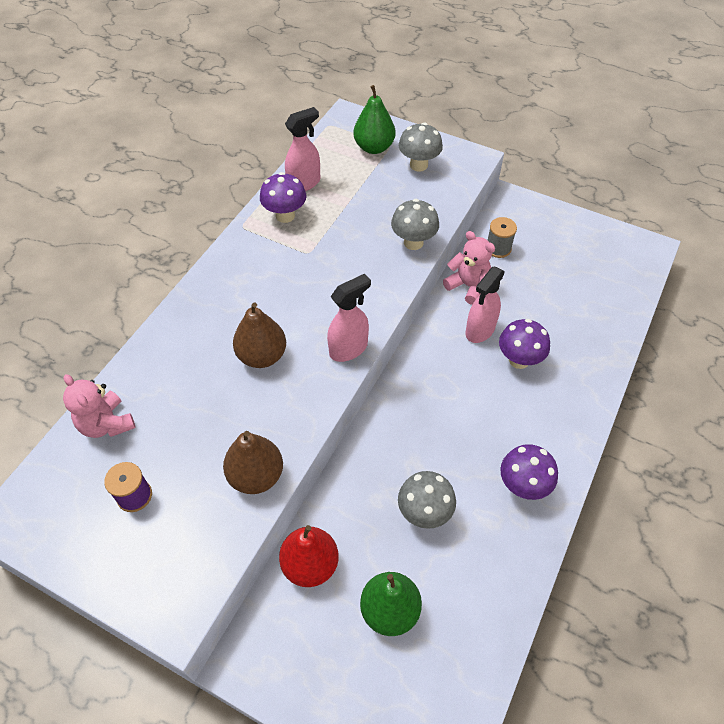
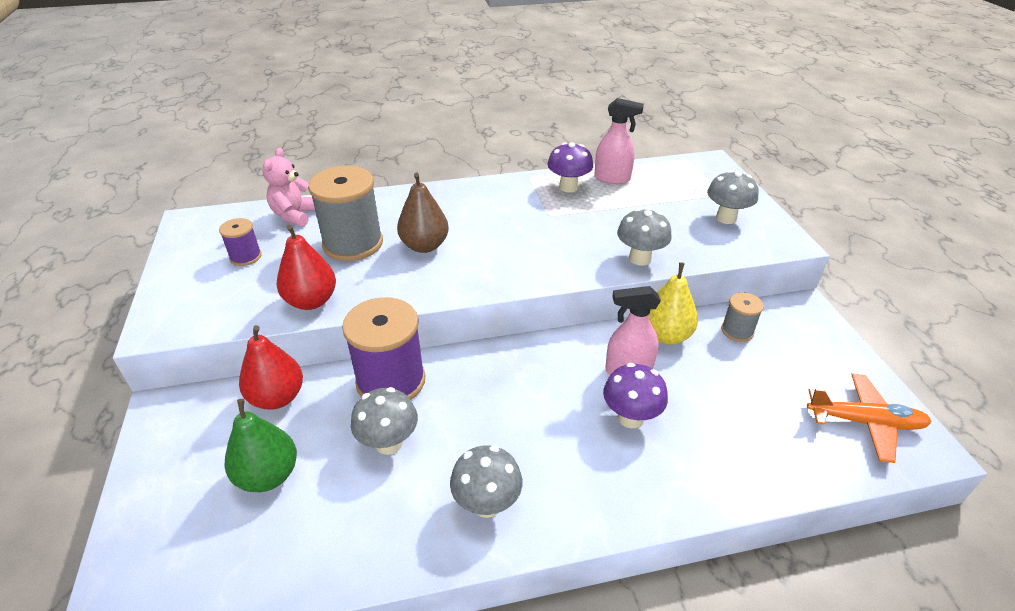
camera: 50 degrees right, 15 degrees down
(204, 403) = (353, 244): none -> grey spool
(256, 476) = (311, 301): brown pear -> red pear
(349, 348) = (483, 283): pink spray bottle -> none
(363, 475) = (391, 381): none -> purple spool
(374, 147) = (703, 188): green pear -> none
(468, 286) = (665, 335): pink teddy bear -> yellow pear
(523, 486) = (487, 504): purple mushroom -> grey mushroom
(614, 256) = (865, 422): none -> orange plane

